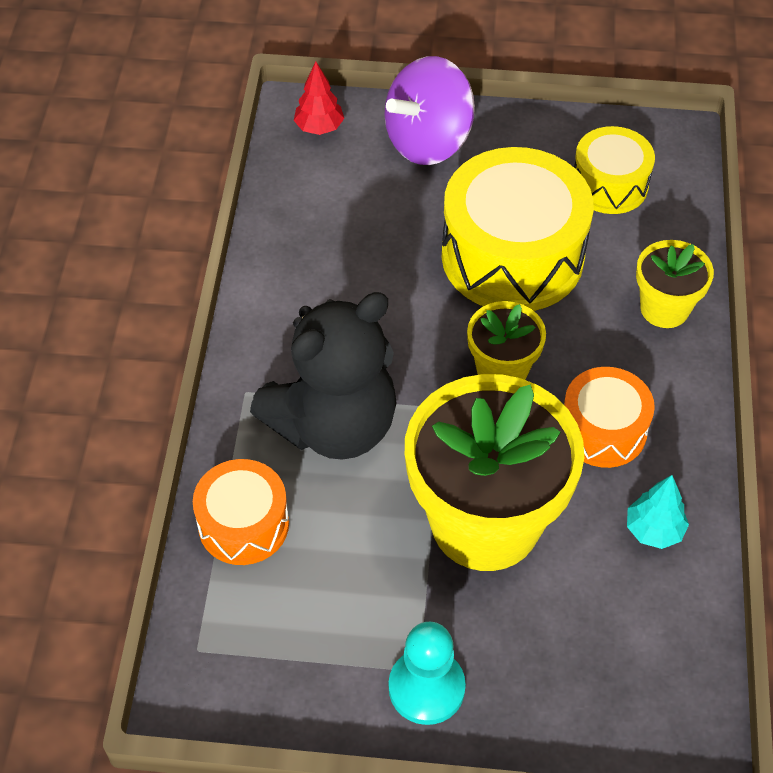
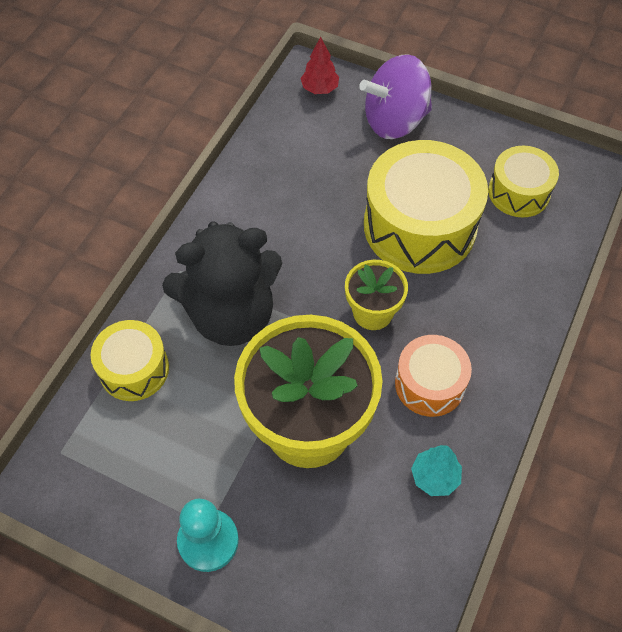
camera: 20 degrees right, 5 degrees up
(243, 524) = (134, 369): orange drum -> yellow drum
(664, 308) = (520, 302): yellow flower pot -> none

